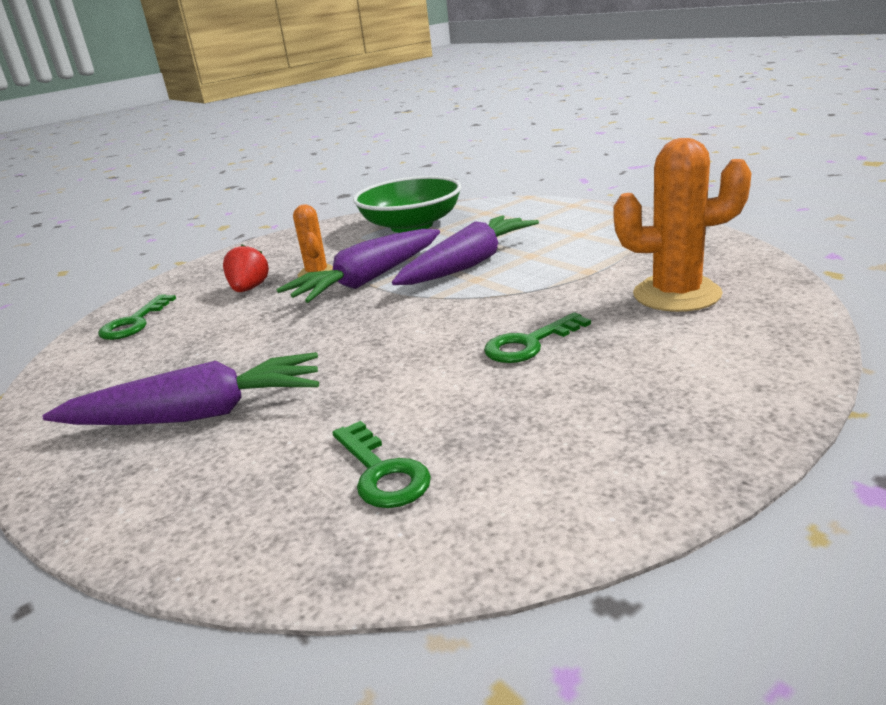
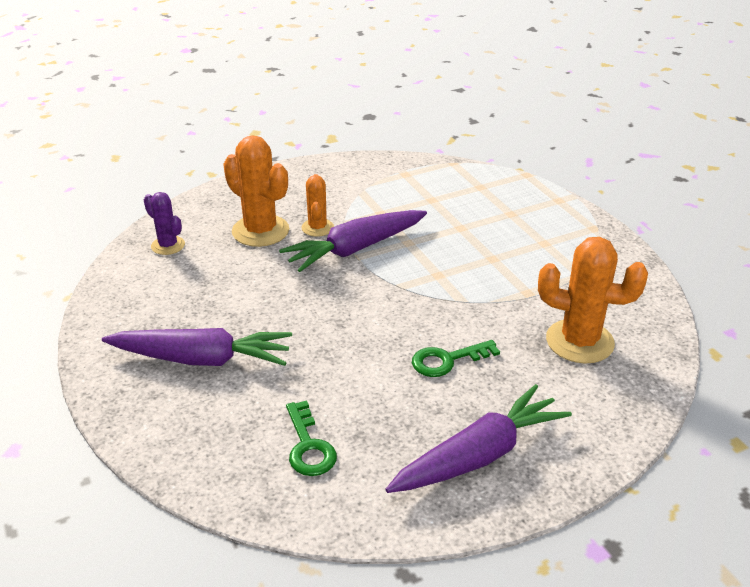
camera: 10 degrees right, 10 degrees up
(134, 323) = (168, 245): green key -> purple cactus
(249, 289) = (260, 231): red strawberry -> orange cactus
(411, 225) = (412, 186): green bowl -> none
(469, 264) = (440, 254): purple carrot -> purple carrot (479, 455)

